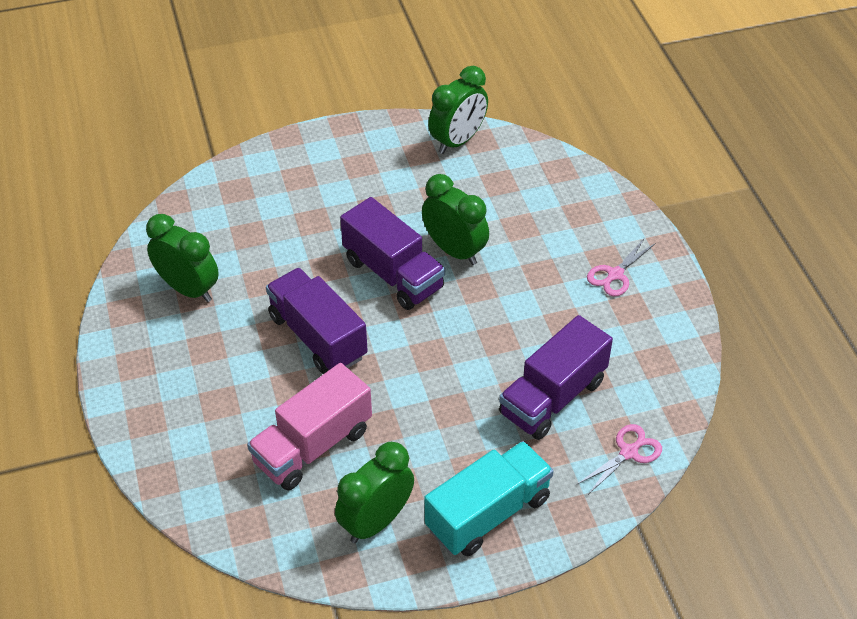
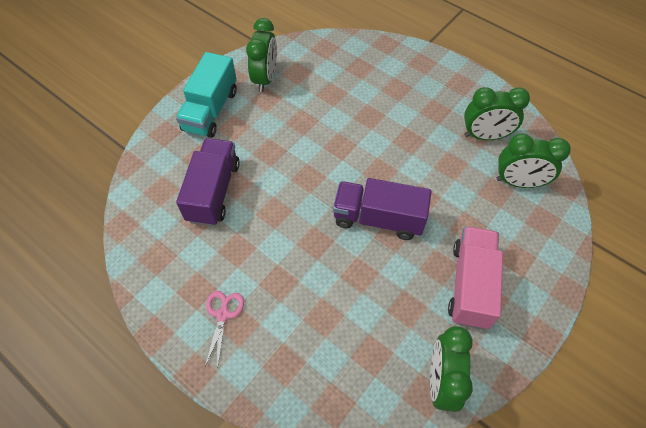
camera: 145 degrees right, 10 degrees up
(312, 446) = (328, 94): pink truck -> pink truck (470, 285)
(318, 337) = (383, 150): purple truck -> none
(454, 251) = (353, 263): green clock -> green clock (518, 182)
(629, 452) = (147, 183): pink scissors -> none

